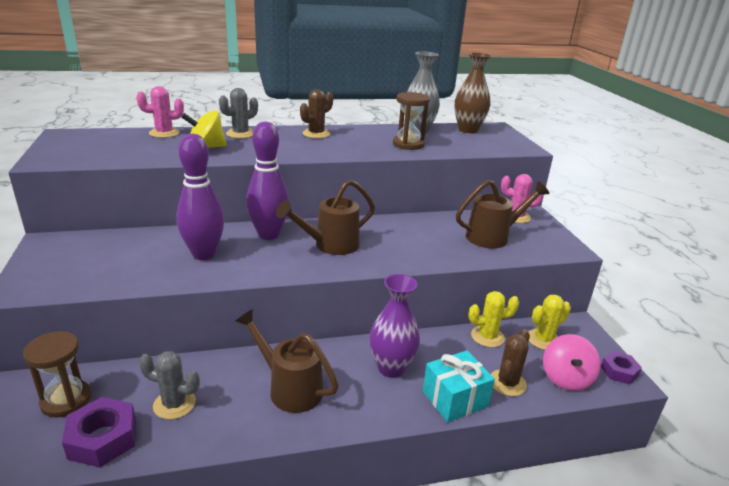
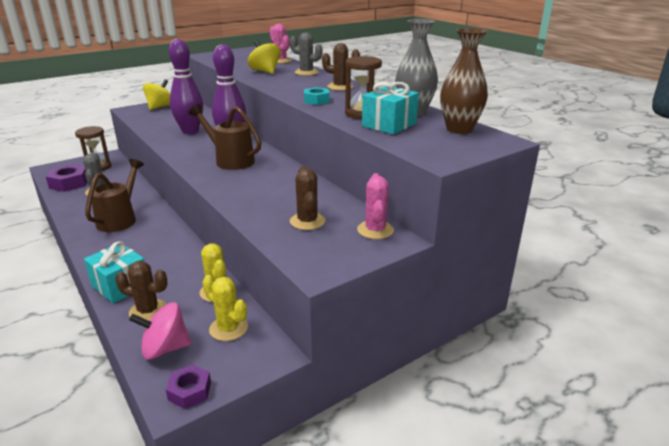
camera: 70 degrees right, 0 degrees up
(53, 262) = (160, 107): none -> yellow spinning top
(352, 150) = (316, 100): none -> turquoise nut
(391, 368) = (152, 251): purple vase -> none
(444, 143) = (389, 125): none -> turquoise gift
(492, 237) = (307, 221): brown watering can -> brown cactus

